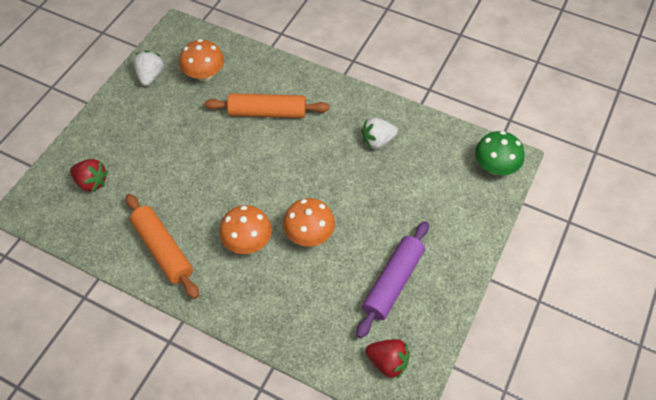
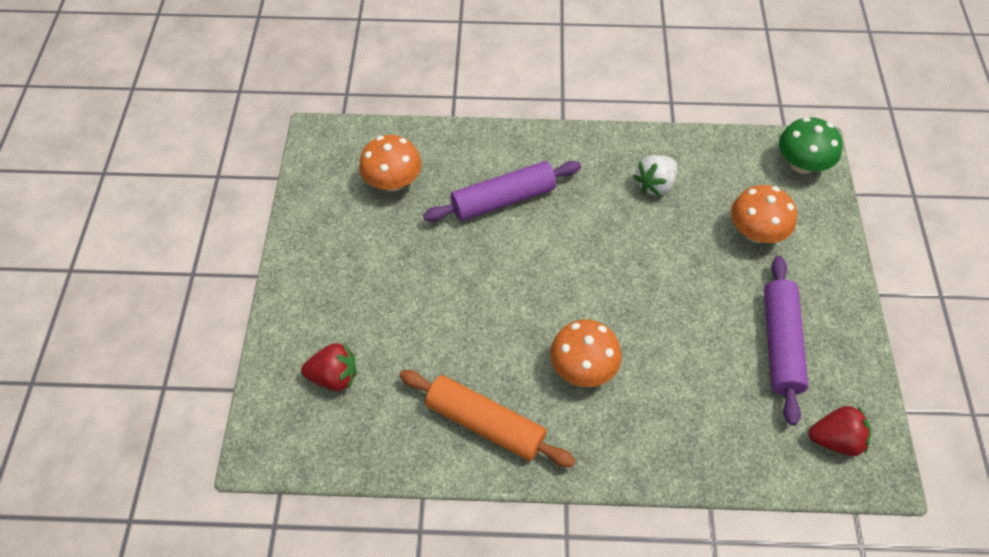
camera: 25 degrees left, 0 degrees up
(150, 76) = (323, 209): white strawberry -> none
(267, 112) = (503, 199): orange rolling pin -> purple rolling pin
(309, 234) = (650, 328): orange mushroom -> orange mushroom (756, 232)

